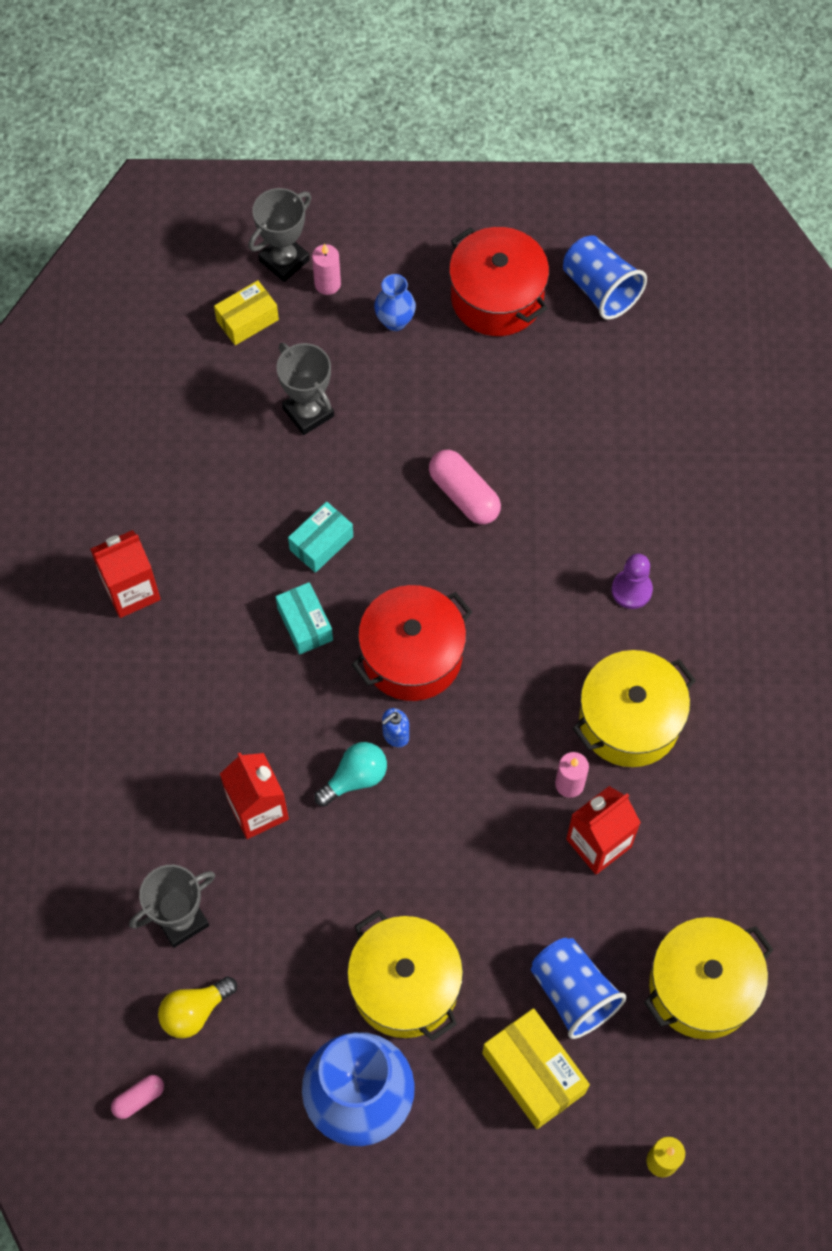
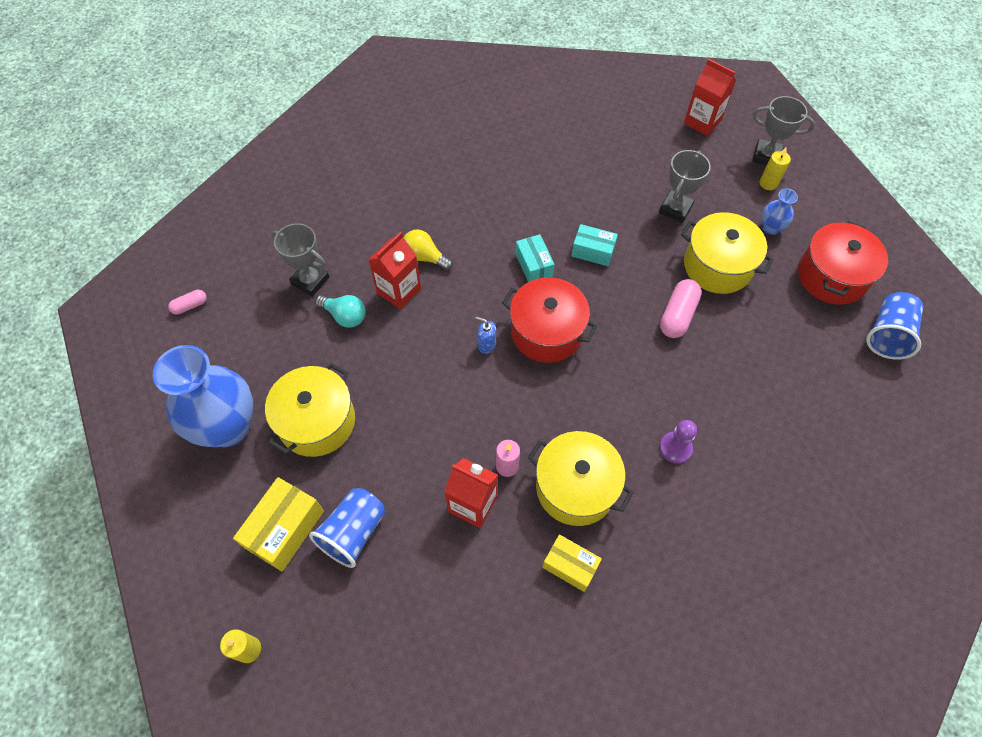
camera: 65 degrees right, 5 degrees down
(131, 591) = (504, 172): red carton -> red carton (702, 122)
(139, 1098) = (190, 306): pink capsule -> pink capsule turned 60 degrees counterclockwise
(194, 1011) = (255, 311): yellow light bulb -> yellow light bulb (425, 257)
(247, 320) = (713, 155): yellow box -> yellow box (570, 566)
(305, 624) = (534, 265): turquoise box -> turquoise box turned 60 degrees counterclockwise
(327, 284) = (768, 183): pink candle -> yellow candle
(355, 778) = (445, 334): turquoise light bulb -> turquoise light bulb (345, 316)
(702, 986) = (395, 625): yellow pot -> yellow pot (717, 266)

